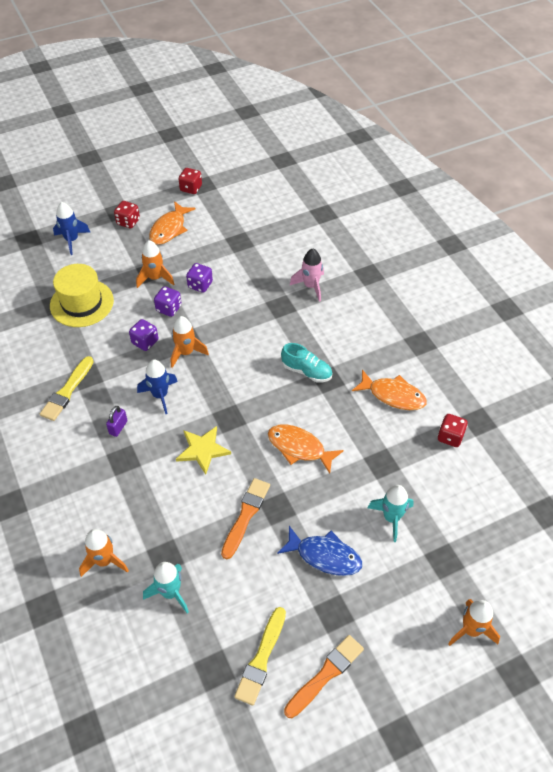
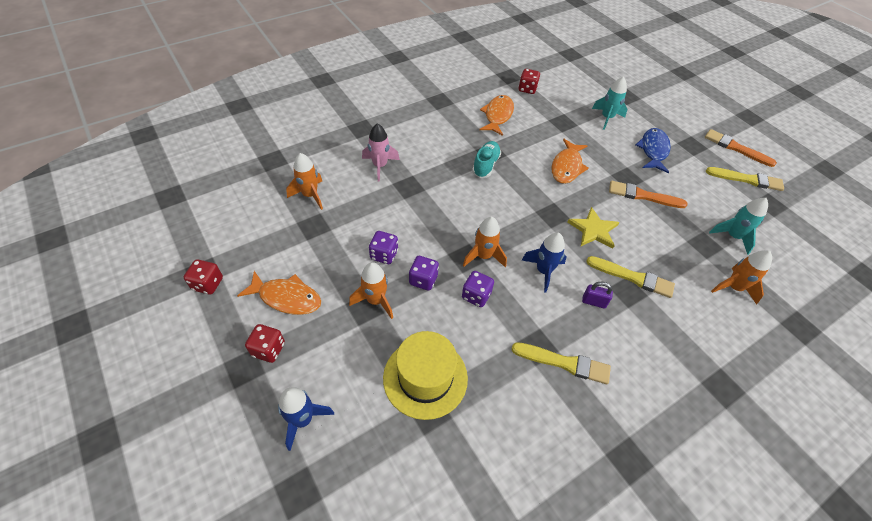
camera: 100 degrees left, 0 degrees up
(137, 468) = (632, 277): none -> yellow brush
(471, 630) = (667, 87): orange rocket -> orange rocket (310, 195)

